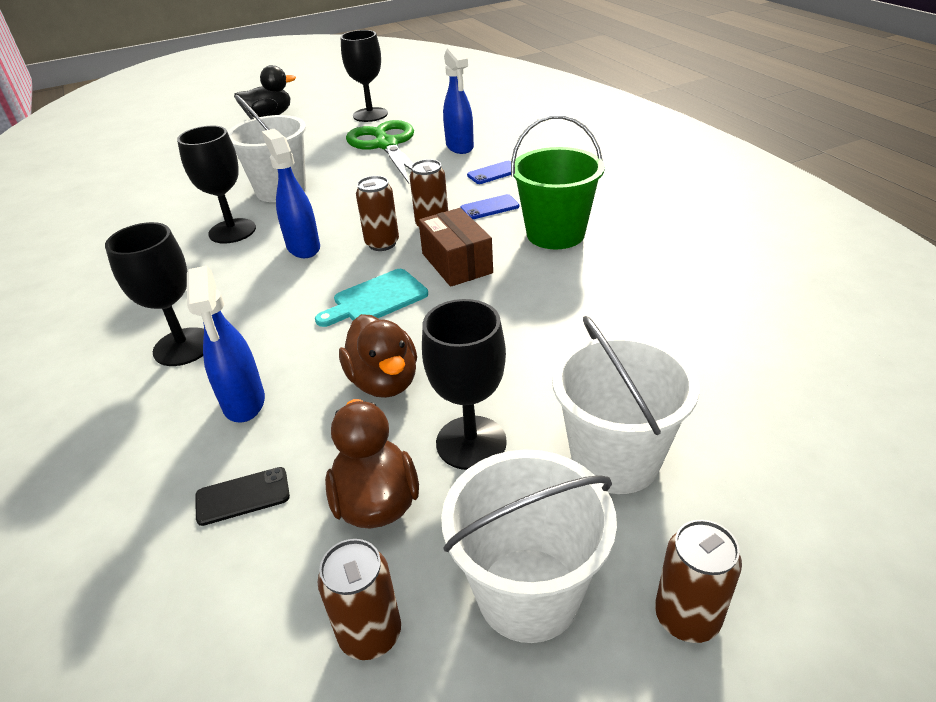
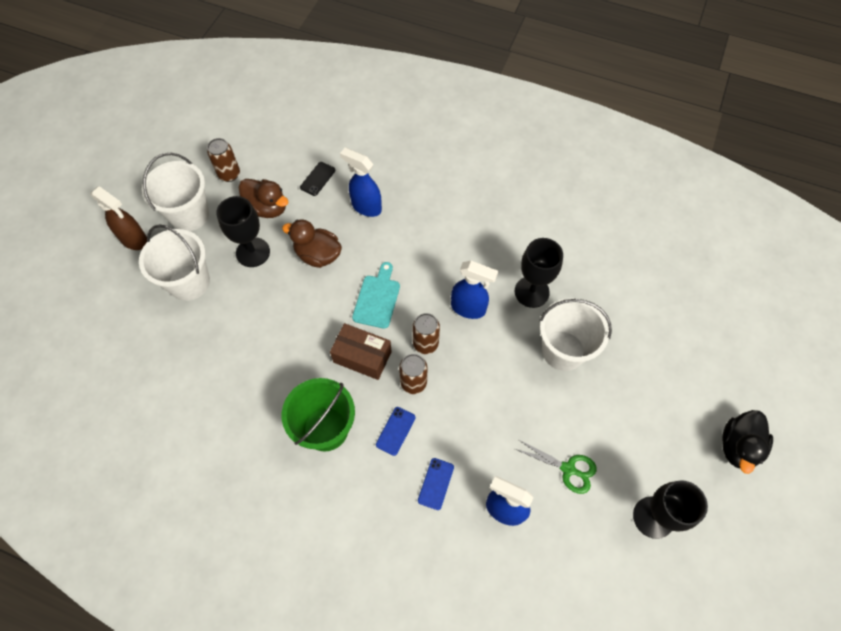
camera: 135 degrees right, 25 degrees up
(183, 347) = (433, 210): black goblet -> none
(386, 145) = (568, 469): green scissors -> green scissors, size x0.54
(687, 617) = (134, 240): brown can -> brown spray bottle

